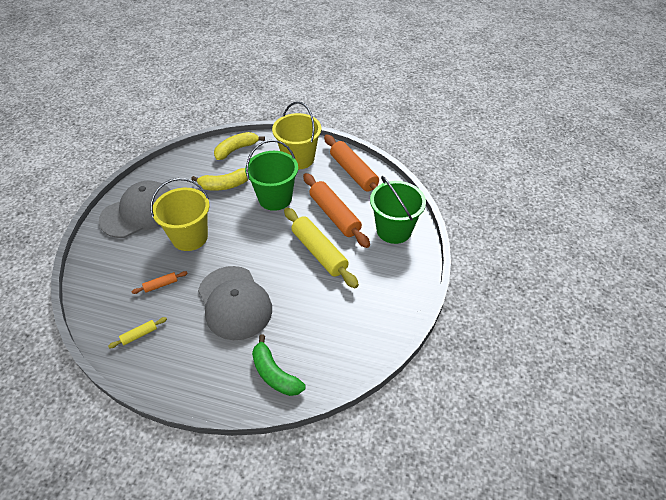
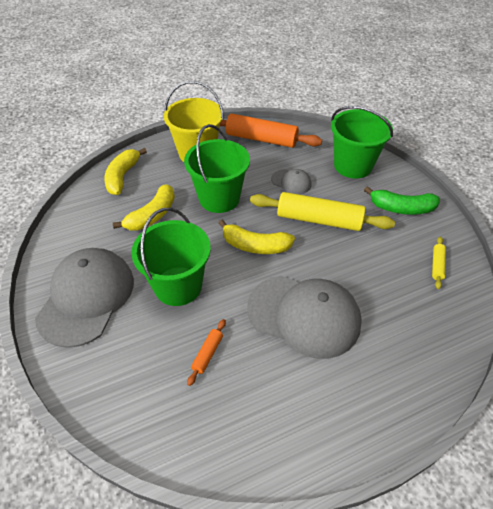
camera: 40 degrees left, 0 degrees up
(139, 335) = (250, 423): yellow rolling pin -> yellow rolling pin (437, 265)
(189, 237) = (178, 286): yellow bucket -> green bucket
(259, 242) = (255, 245): none -> yellow banana
(274, 374) = (422, 350): green banana -> green banana (401, 208)
(334, 215) = (291, 182): orange rolling pin -> grey cap

